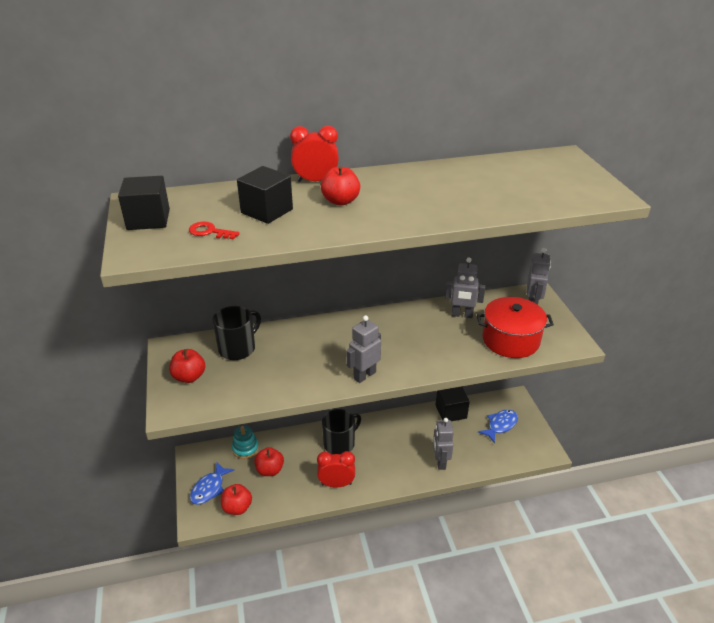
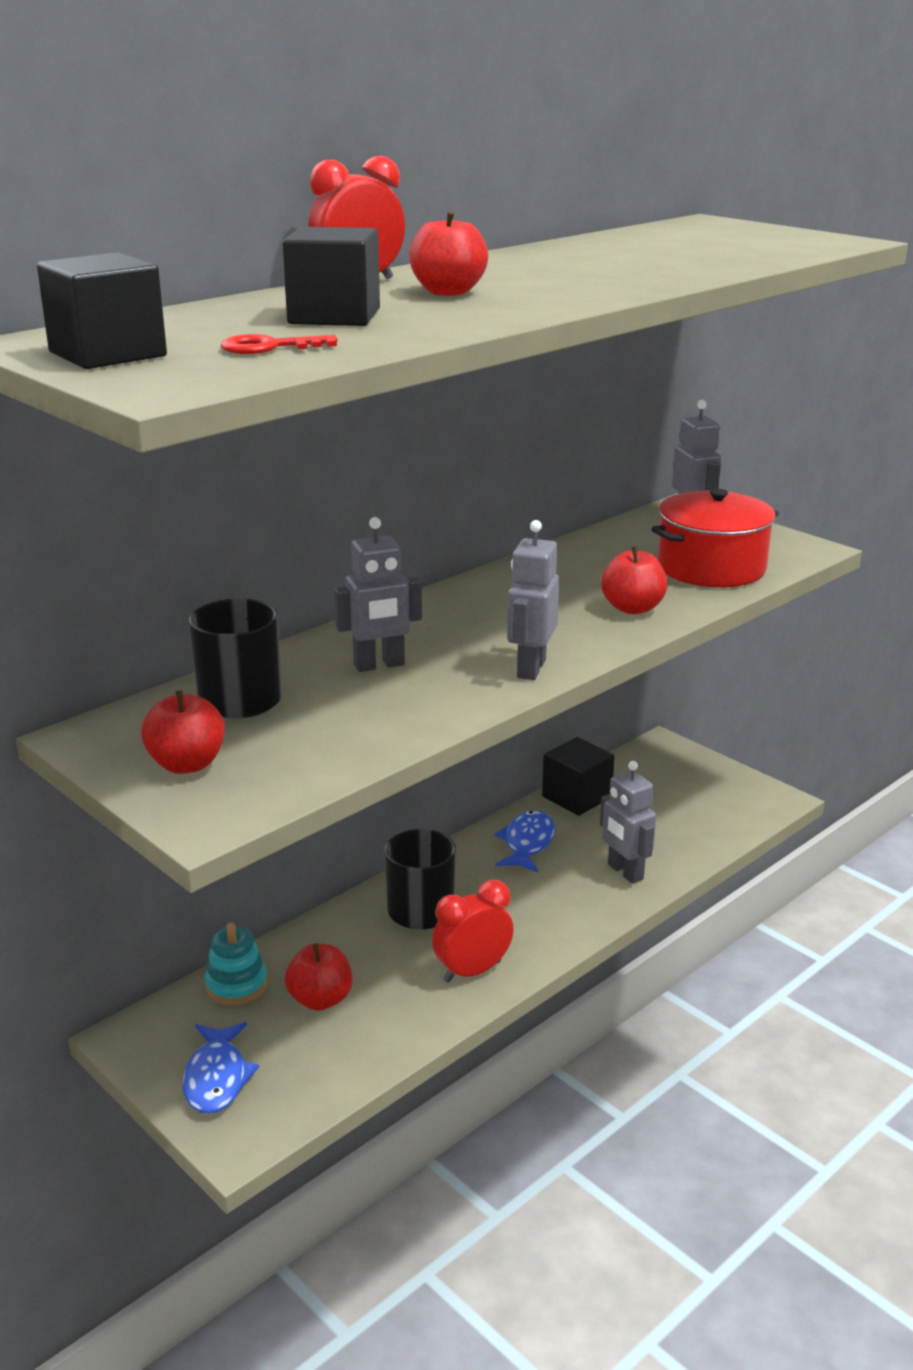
camera: 30 degrees left, 10 degrees down
(237, 507) = (308, 1085): red apple -> red apple (632, 608)
(462, 315) = (599, 558): grey robot -> grey robot (379, 665)
(500, 425) = (674, 789): blue fish -> blue fish (527, 843)

